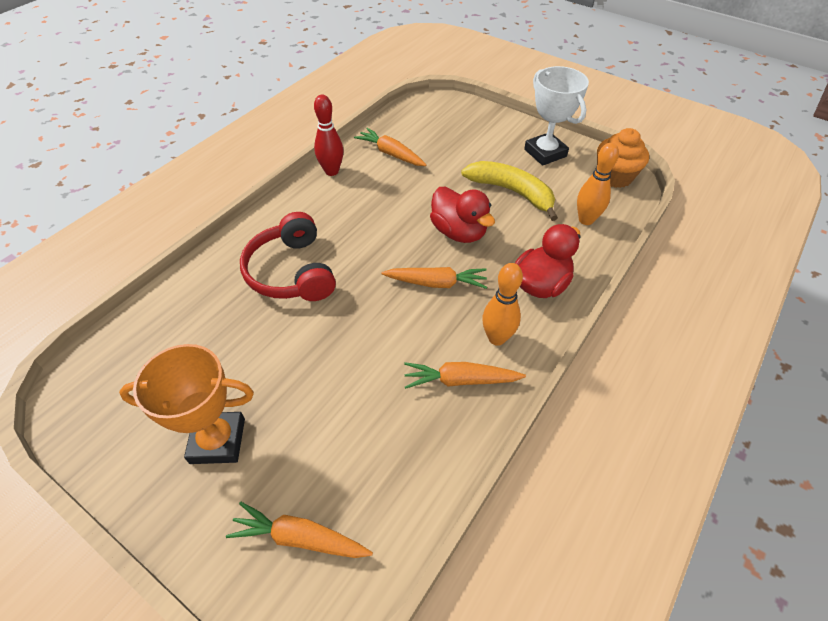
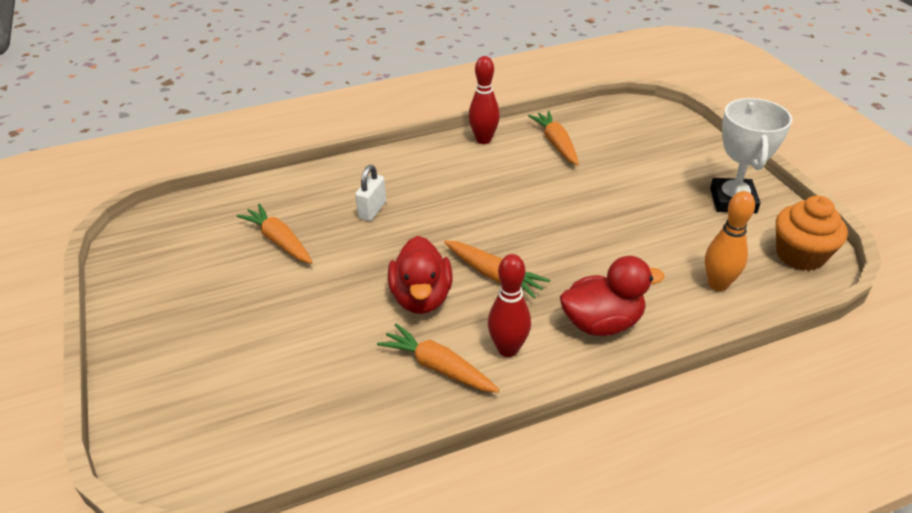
camera: 35 degrees right, 10 degrees down
(218, 441) = (204, 311): orange trophy -> none
(291, 272) = (372, 210): red headphones -> white padlock
(300, 537) = (198, 413): orange carrot -> orange carrot (279, 241)
(458, 232) = (559, 239): red duck -> red duck (421, 298)
(497, 338) = (508, 349): orange bowling pin -> red bowling pin
(511, 192) = (654, 224): yellow banana -> none

